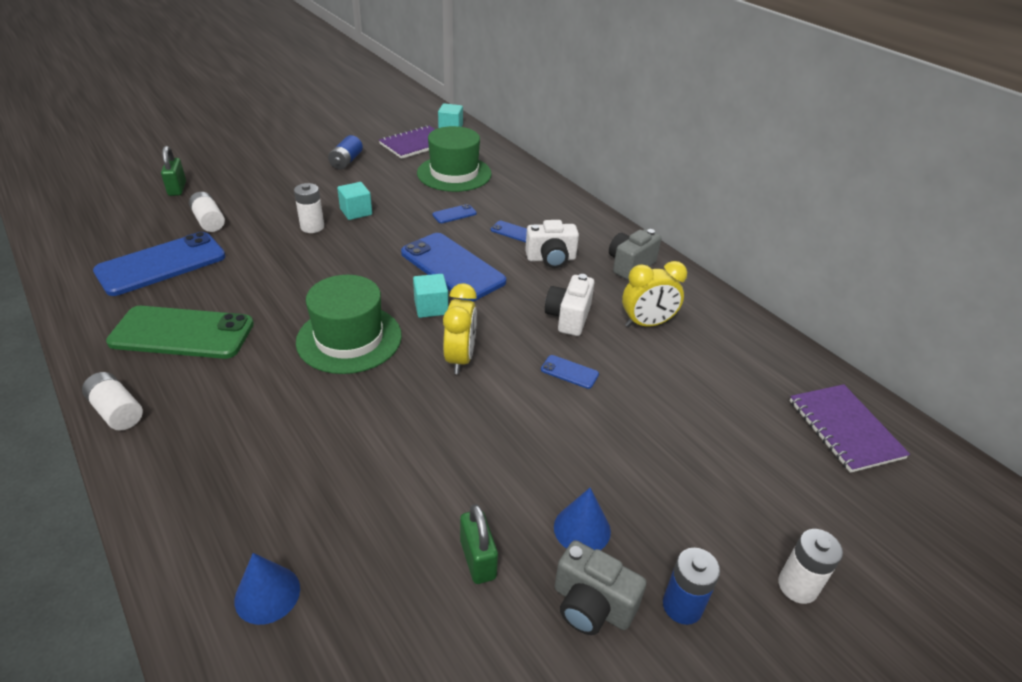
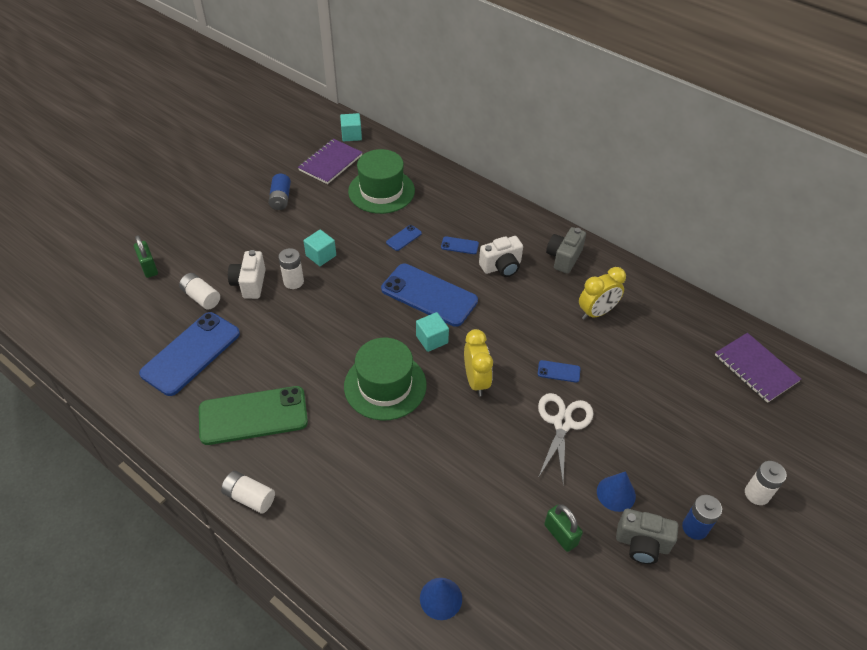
camera: 15 degrees left, 10 degrees up
(547, 428) = (562, 423): none -> white scissors
(568, 318) = (538, 322): white camera -> white camera (250, 284)

